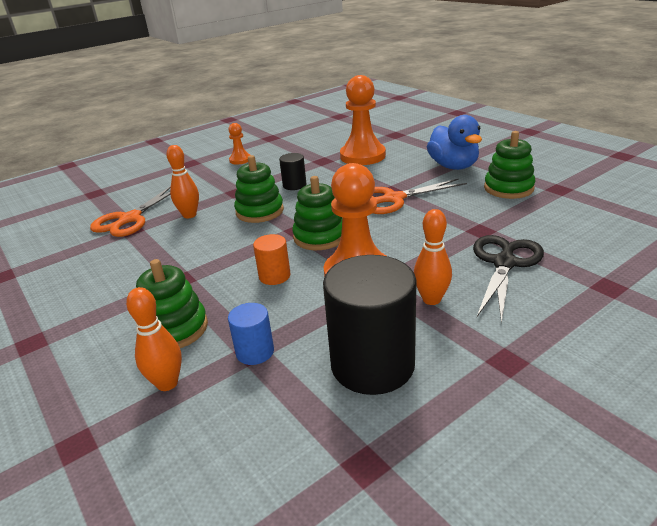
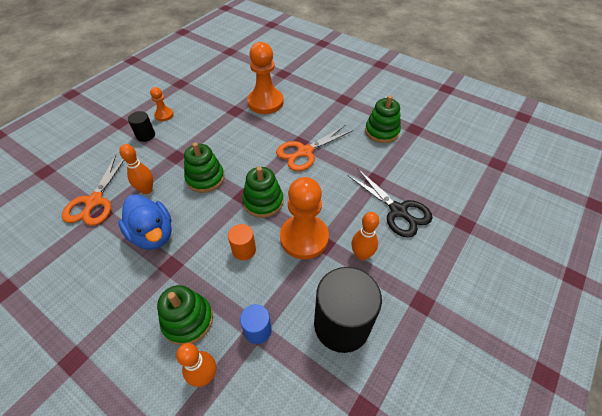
camera: 20 degrees left, 20 degrees up
(294, 185) = (222, 143): black cylinder -> black cylinder (145, 135)
(453, 166) = (337, 109): blue duck -> blue duck (153, 234)
(504, 263) = (398, 211): black scissors -> black scissors turned 135 degrees clockwise

